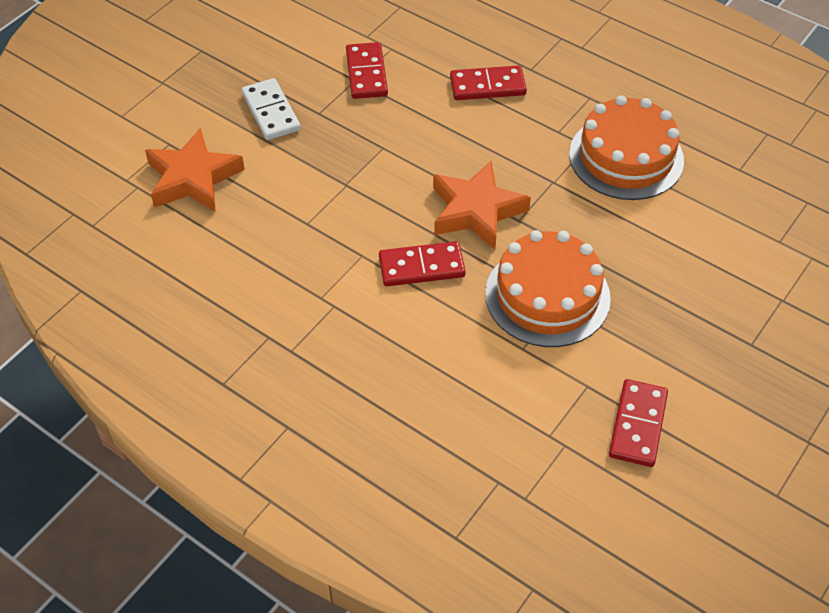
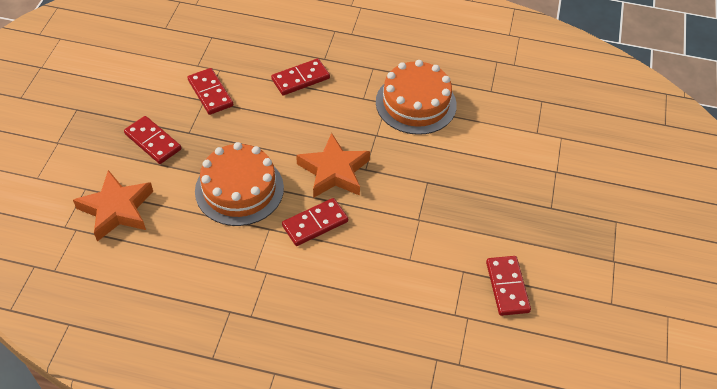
camera: 25 degrees left, 0 degrees up
(271, 112) = (153, 142): white domino -> red domino
(547, 296) = (409, 217): orange cake -> orange cake (239, 189)

